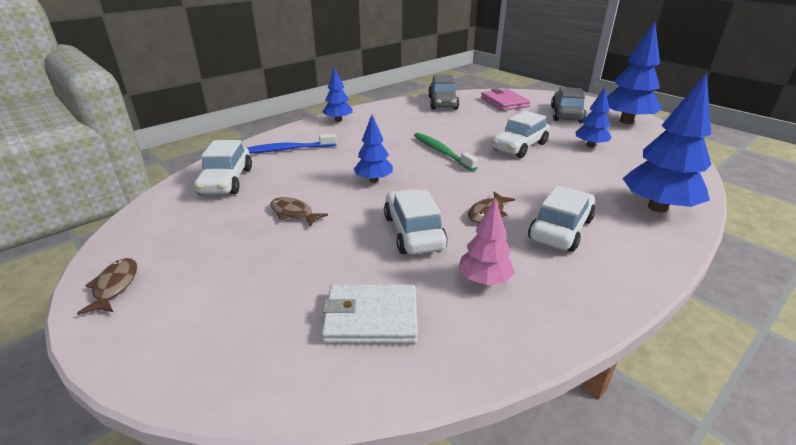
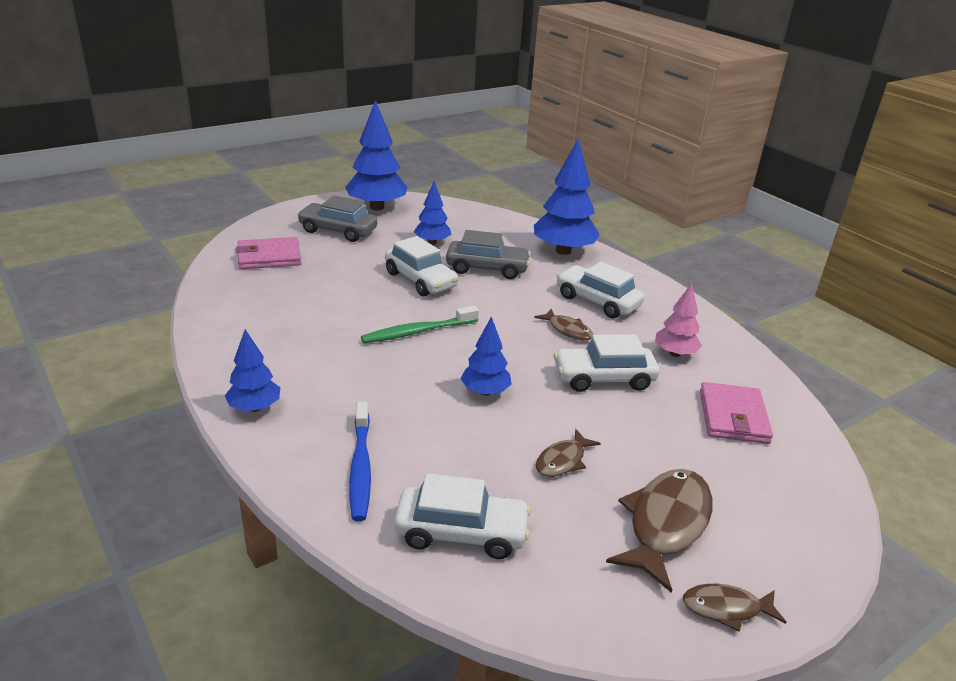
camera: 85 degrees left, 0 degrees up
(214, 260) = (665, 524): none -> brown fish
(371, 317) = (733, 417): white wallet -> pink wallet
(442, 103) = (238, 302): grey car -> grey car (487, 268)

